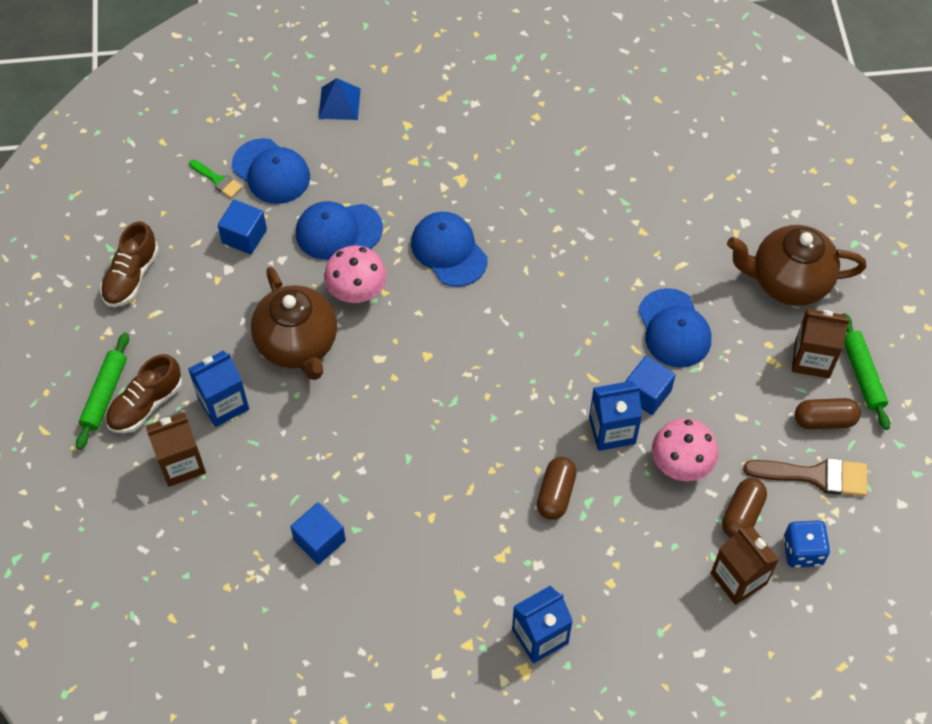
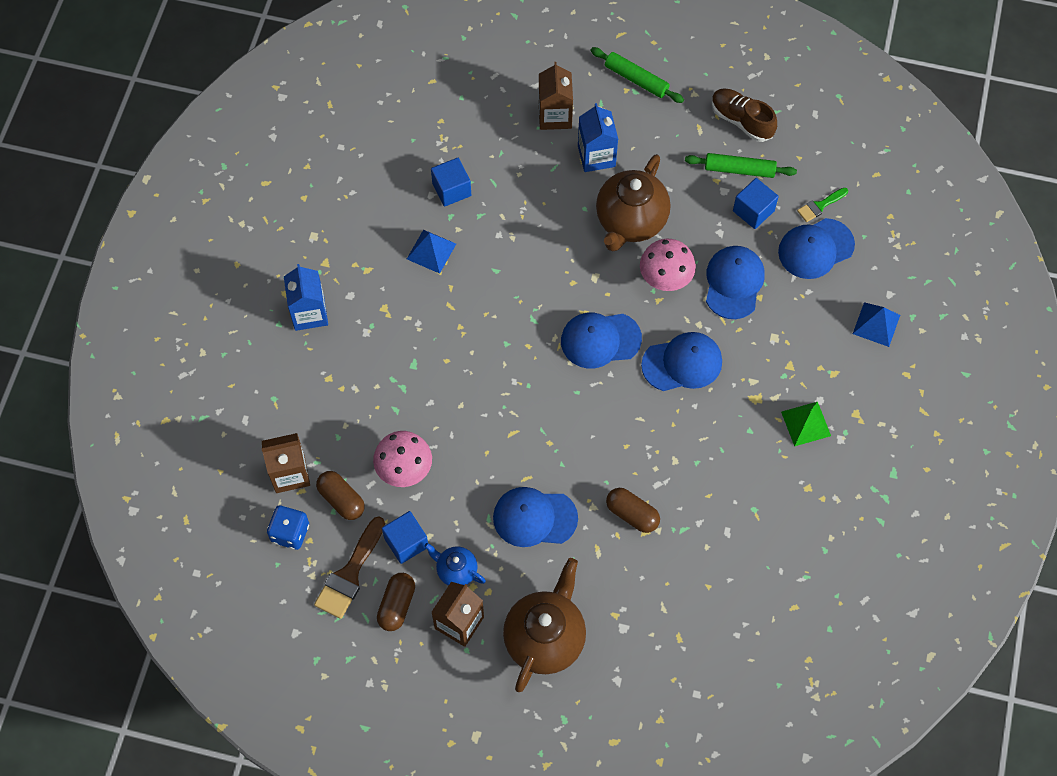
camera: 110 degrees right, 5 degrees up
(146, 404) = (616, 104): brown shoe -> none
(298, 345) = (630, 222): brown teapot -> brown teapot turned 60 degrees counterclockwise
(409, 533) = (431, 251): none -> blue pyramid
(452, 330) = (600, 340): none -> blue cap
(470, 133) = (805, 423): none -> green pyramid
(555, 494) = (419, 366): brown capsule -> brown capsule (632, 514)
(612, 430) = (458, 429): blue carton -> none
(647, 393) = (480, 470): blue cube -> blue cube (406, 542)
(762, 379) = (456, 571): none -> blue teapot
(862, 375) = (426, 659): green rolling pin -> green rolling pin (739, 170)

